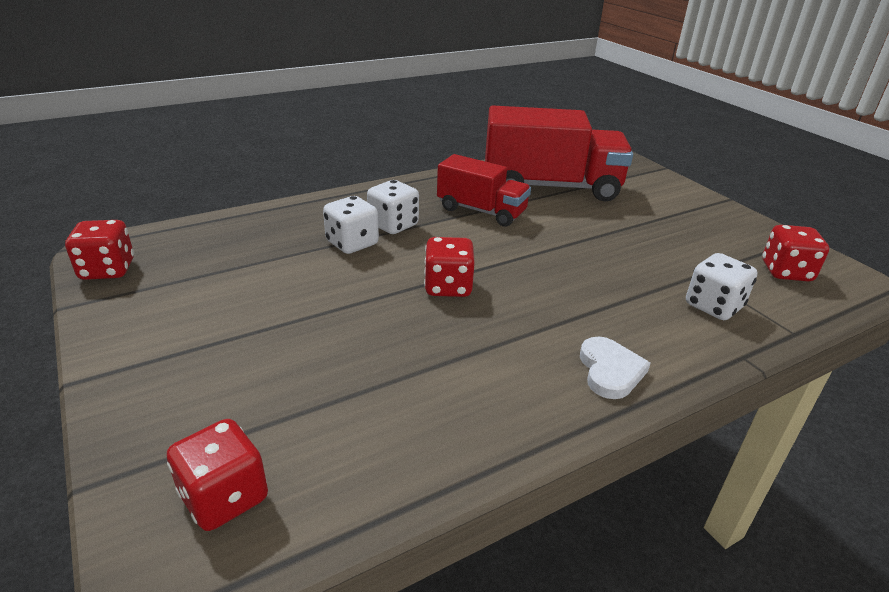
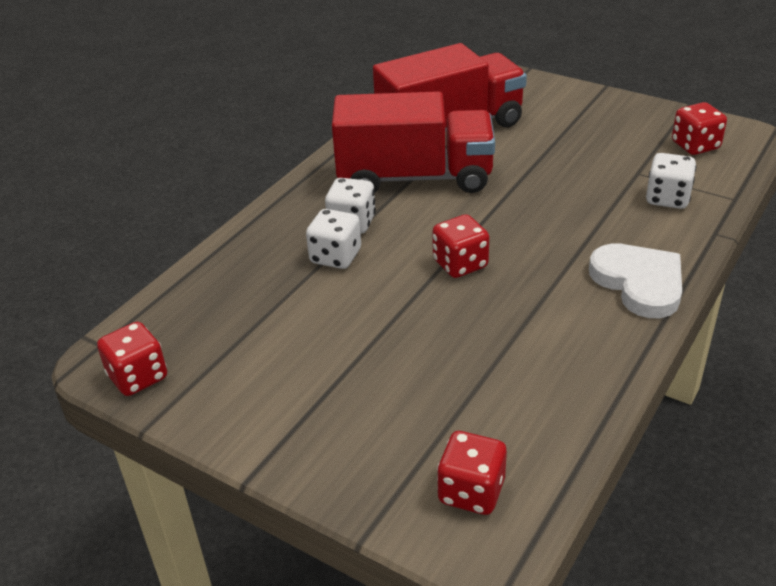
camera: 25 degrees left, 5 degrees up
(481, 211) = (414, 177): red truck -> red truck, size x1.69
(610, 371) = (639, 283): white heart -> white heart, size x1.58

